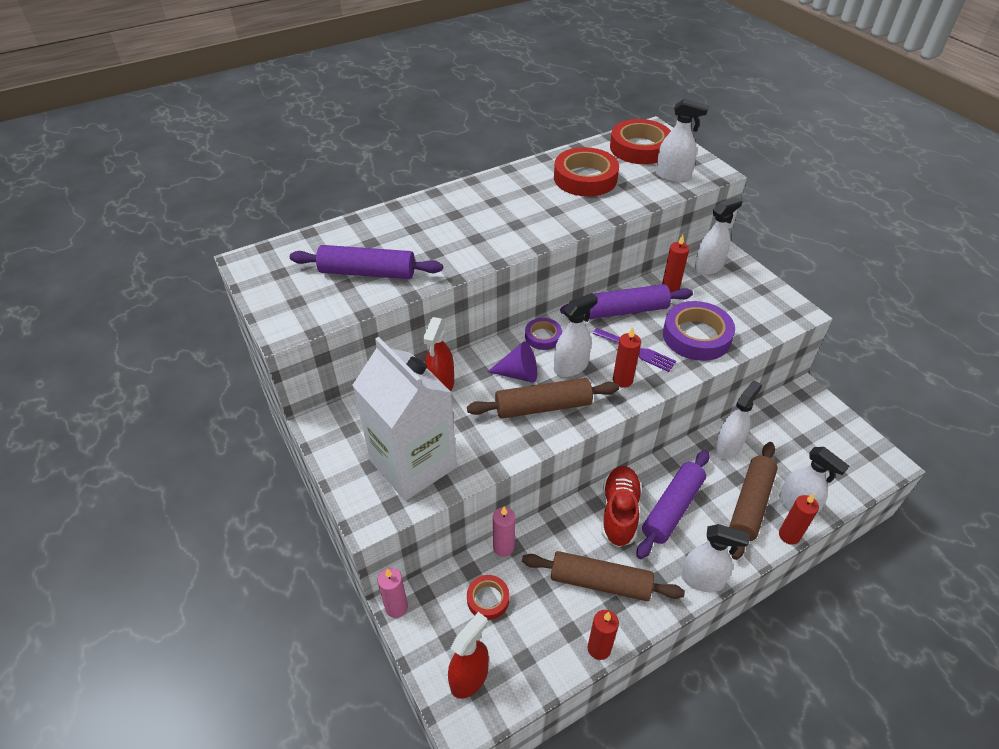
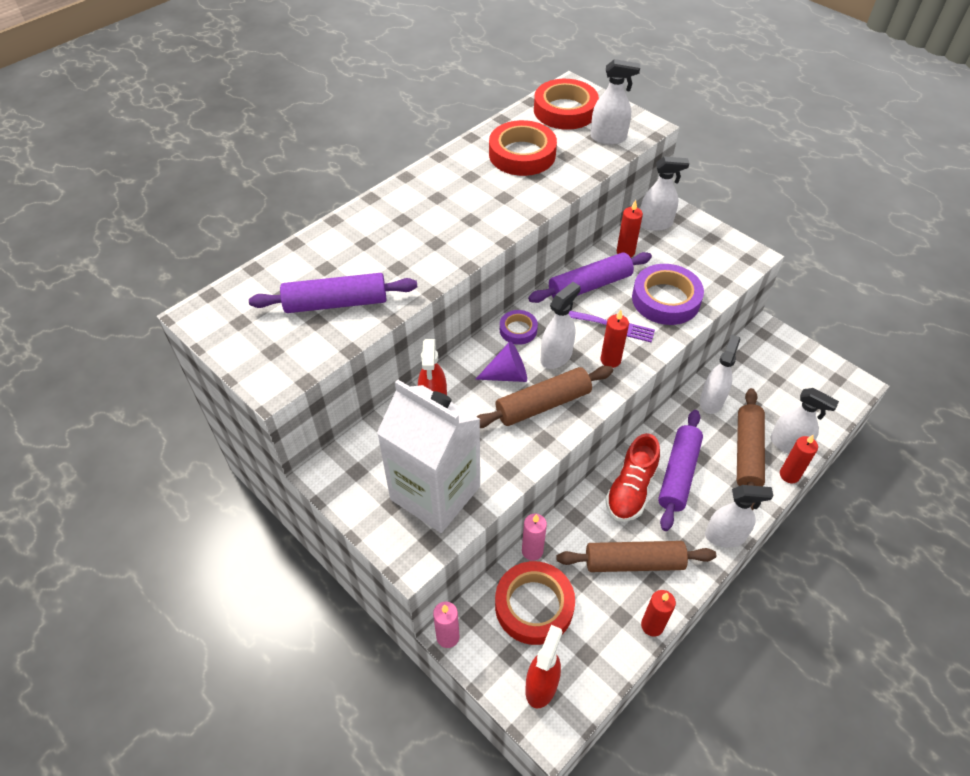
camera: 15 degrees left, 5 degrees up
(488, 599) = (534, 606): red tape -> red tape, size x1.85
(619, 512) = (631, 489): red shoe -> red shoe turned 150 degrees counterclockwise
(708, 267) = (655, 224): white spray bottle -> white spray bottle turned 45 degrees clockwise

